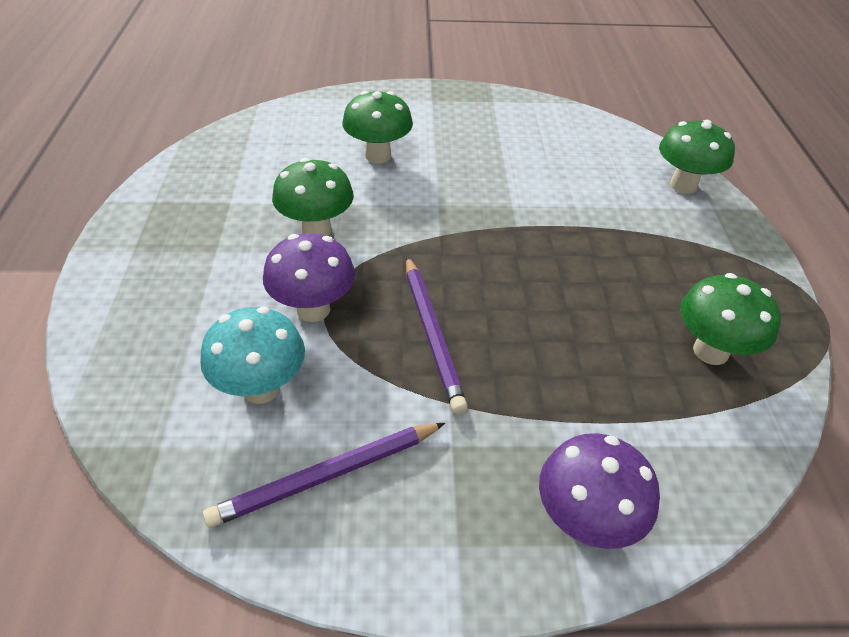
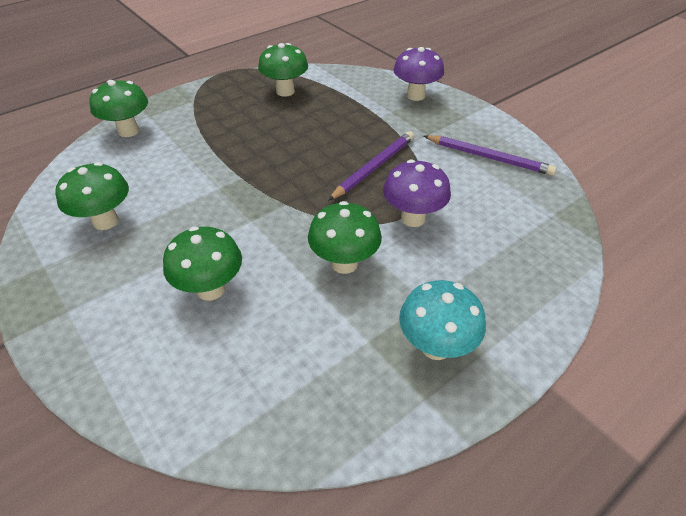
camera: 125 degrees left, 0 degrees up
(261, 388) = (483, 203): turquoise mushroom -> turquoise mushroom (436, 346)
(522, 135) = (106, 221): none -> green mushroom

